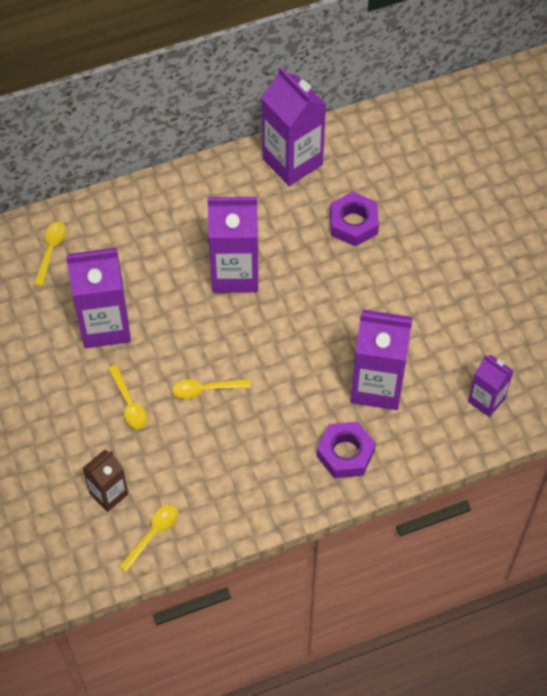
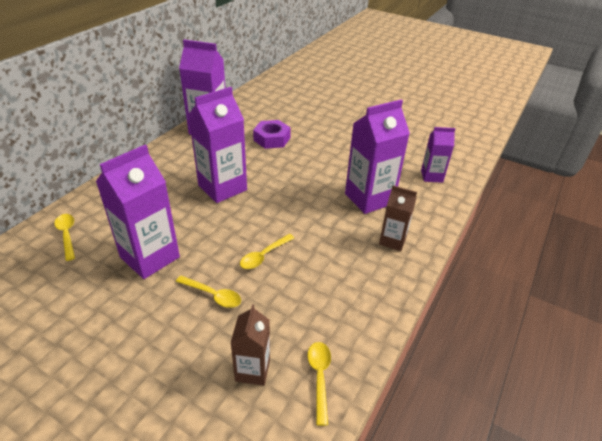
camera: 40 degrees left, 20 degrees down
(345, 453) = (392, 240): purple nut -> brown carton

